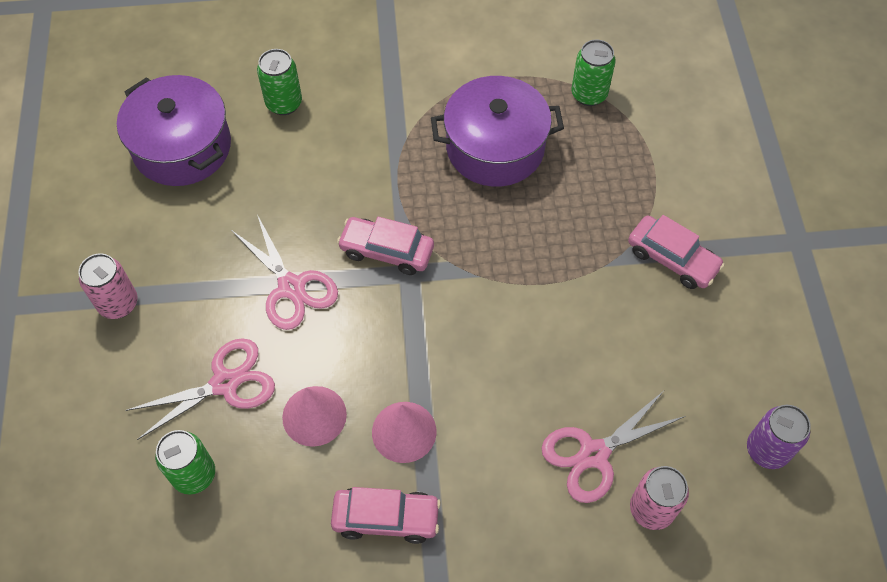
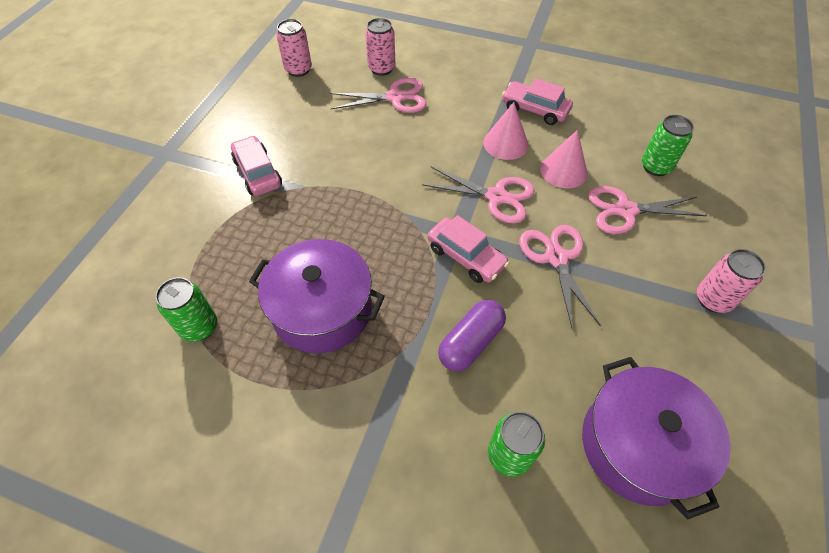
camera: 155 degrees left, 5 degrees down
(347, 171) = (471, 342): none -> purple capsule
(384, 340) = (496, 197): none -> pink scissors
(767, 450) = (298, 70): purple can -> pink can

